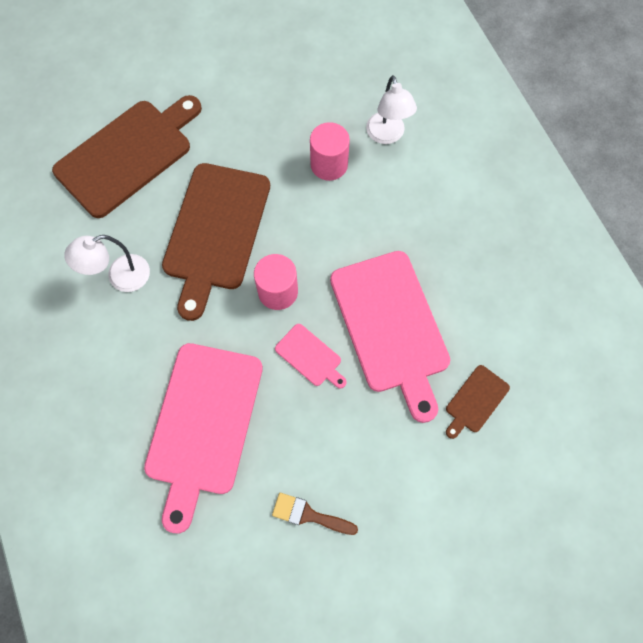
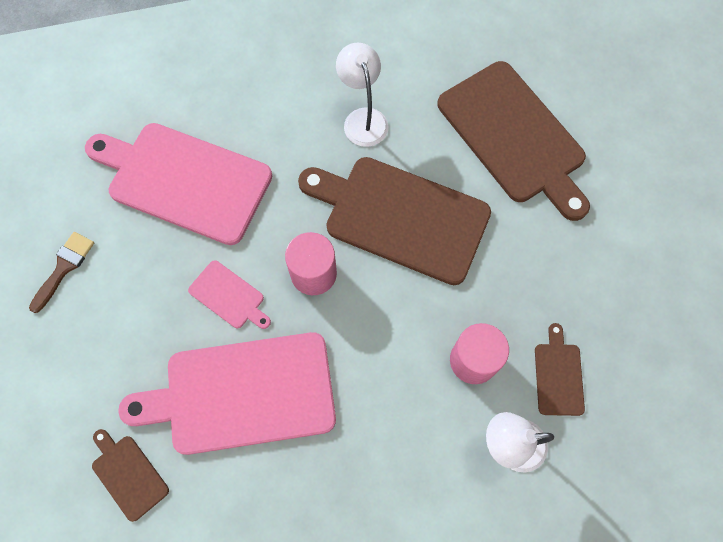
camera: 100 degrees right, 0 degrees up
(310, 356) = (229, 296): pink cutting board -> pink cutting board turned 105 degrees counterclockwise
(329, 109) = (558, 375): none -> brown cutting board

